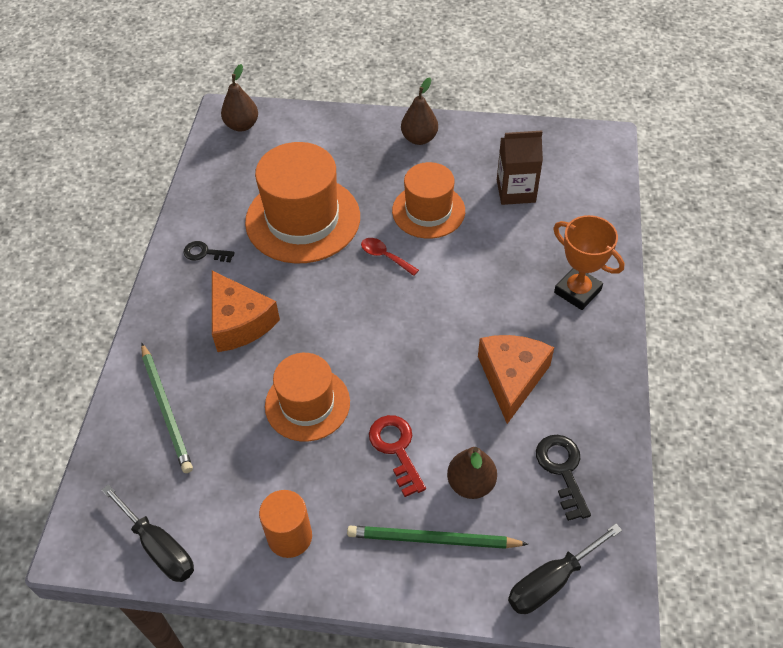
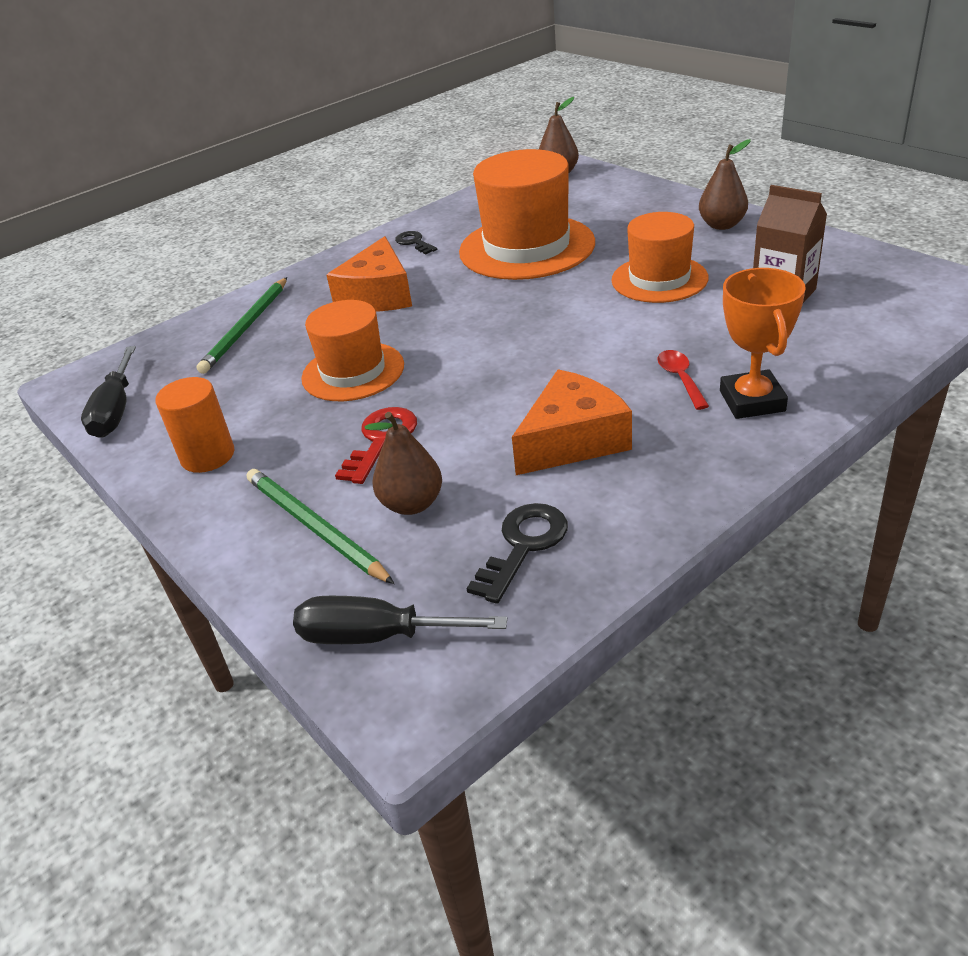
camera: 45 degrees right, 15 degrees down
(385, 256) = (568, 297): red spoon -> red spoon (680, 379)

